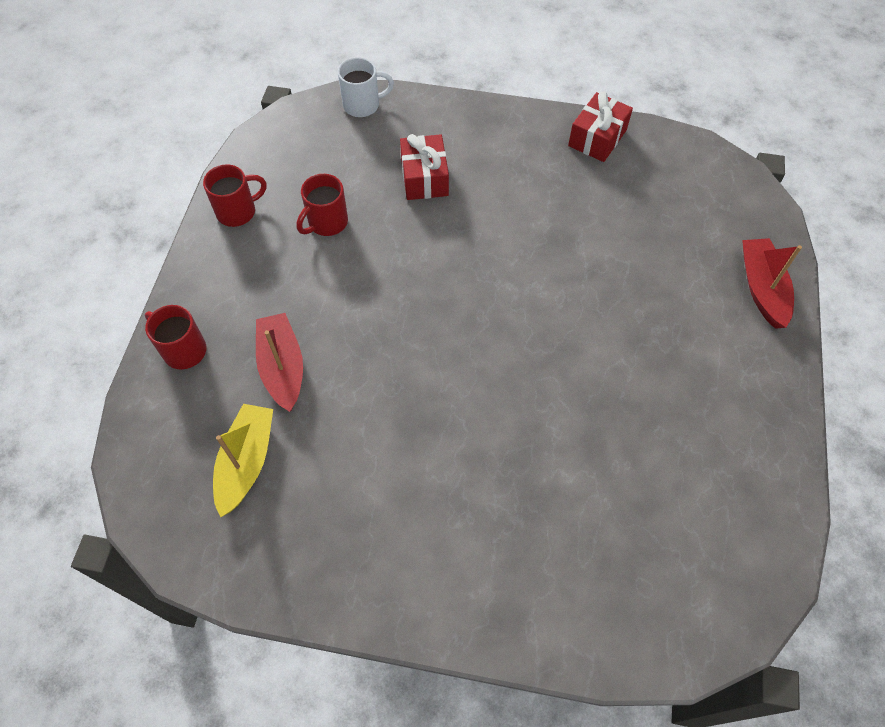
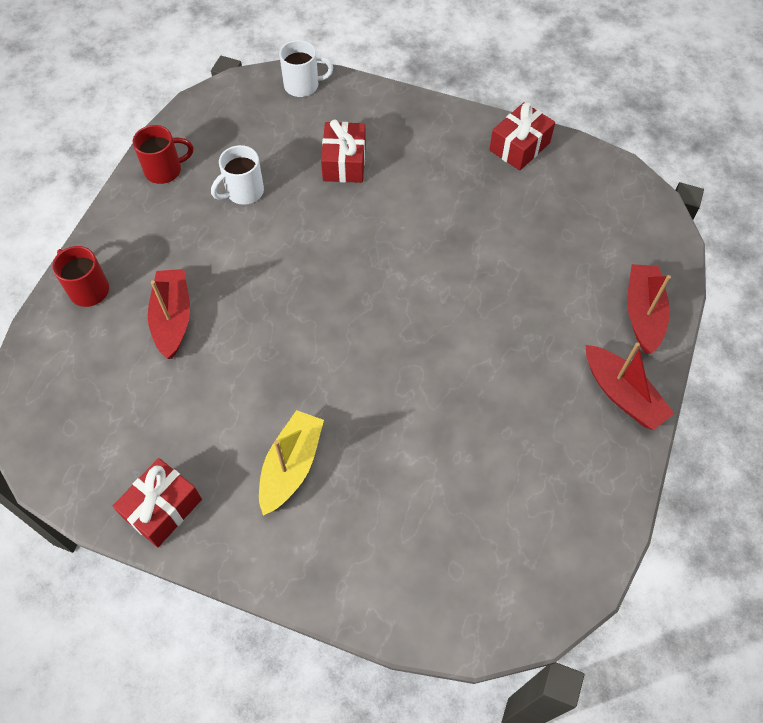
camera: 10 degrees right, 0 degrees up
(246, 462) = (122, 398): yellow boat -> yellow boat (291, 466)
(318, 575) = (162, 508): none -> red gift
(326, 223) = (243, 192): red mug -> white mug
(763, 374) = (622, 394): none -> red boat

